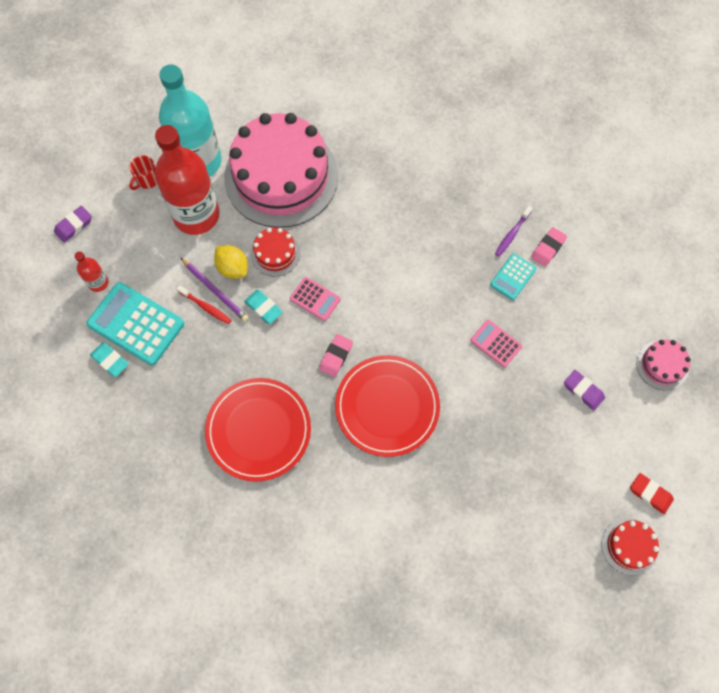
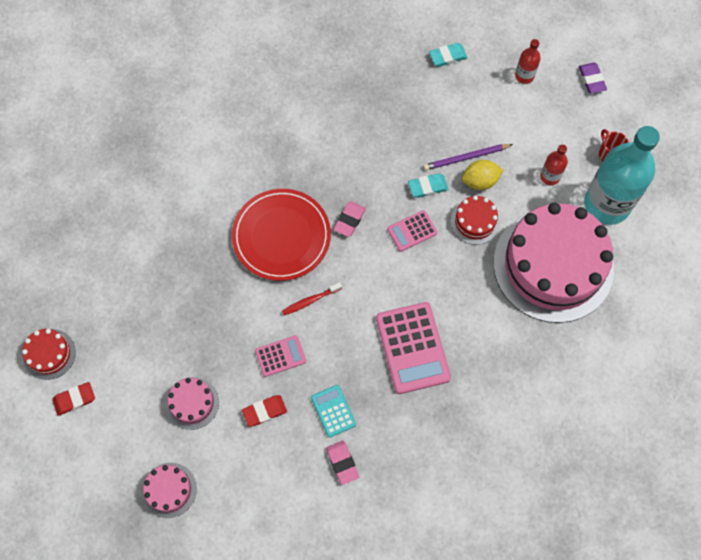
camera: 120 degrees right, 0 degrees up
(136, 324) = (469, 87): turquoise calculator -> none
(196, 215) = (550, 176): red bottle -> red bottle, size x0.43
(205, 307) = (455, 144): red toothbrush -> red toothbrush (310, 300)
(258, 430) = (323, 133): red plate -> none
(336, 356) = (349, 220): pink eraser -> pink eraser turned 60 degrees clockwise
(421, 245) = (412, 348): none -> pink calculator
(512, 234) = (376, 439): purple toothbrush -> none
(549, 329) = (264, 411): none -> red eraser
(583, 391) = (192, 403): purple eraser -> pink cake

